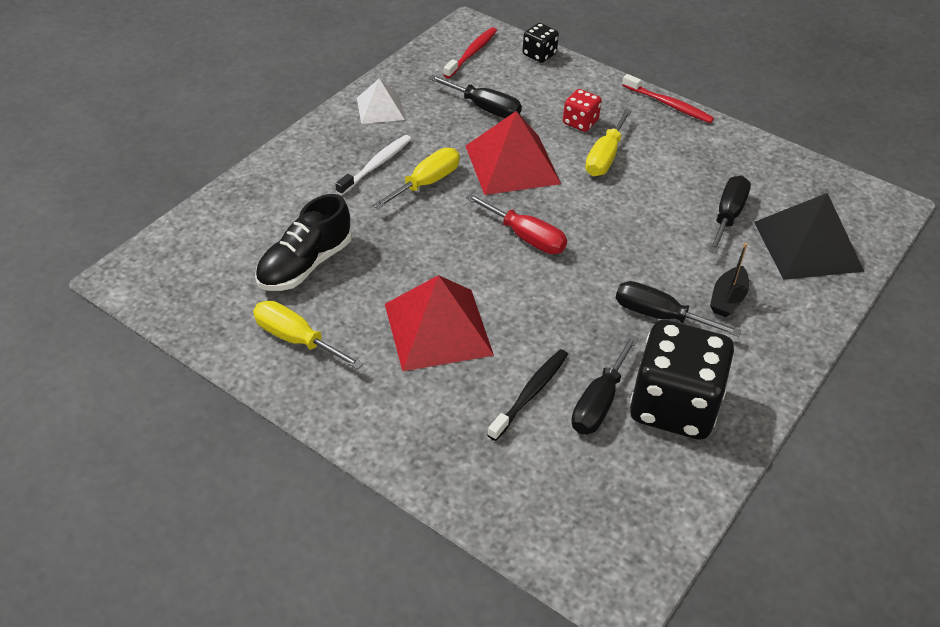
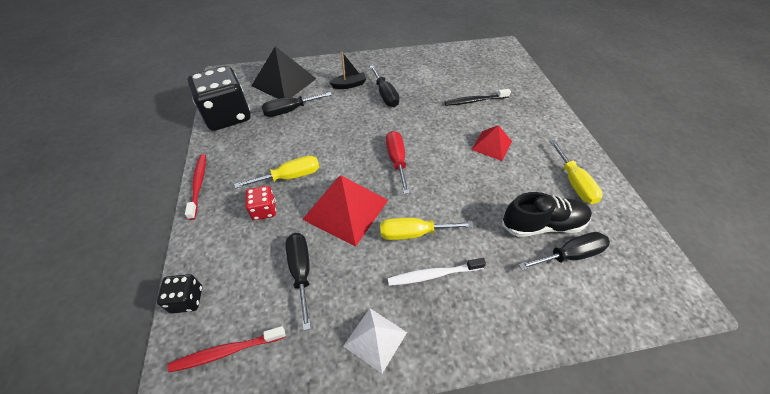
camera: 135 degrees left, 5 degrees up
(438, 329) = (492, 145): red pyramid -> red pyramid, size x0.58
(599, 403) = (450, 84): black screwdriver -> black screwdriver (570, 255)
(674, 406) = (424, 70): black dice -> black dice (227, 116)

